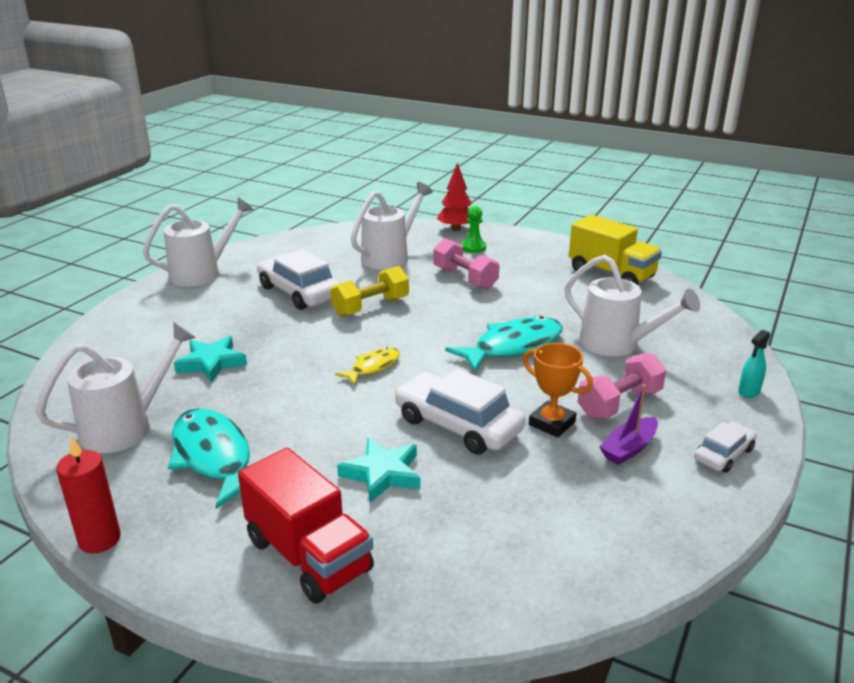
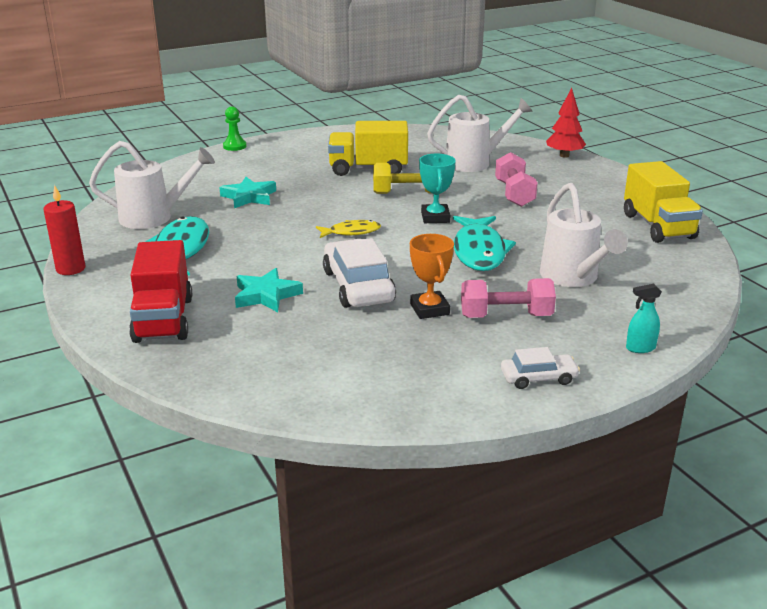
camera: 35 degrees right, 0 degrees up
(202, 273) = (318, 139): white watering can -> none
(299, 292) = (368, 169): white car -> yellow truck
(430, 324) = (435, 217): none -> turquoise trophy
(473, 247) = (558, 173): green pawn -> green pawn (234, 146)
(513, 346) = (479, 251): turquoise fish -> turquoise fish turned 90 degrees clockwise
(629, 448) = (464, 345): purple boat -> none

